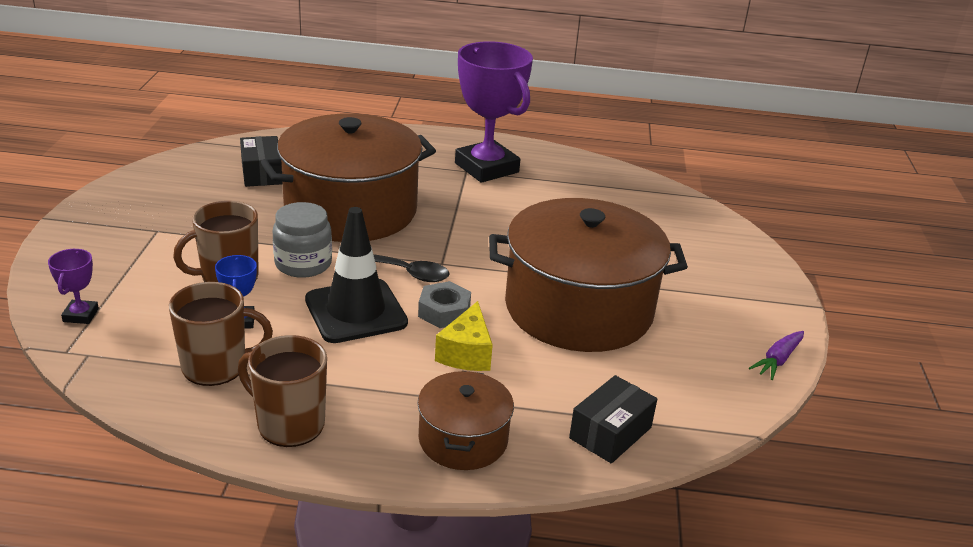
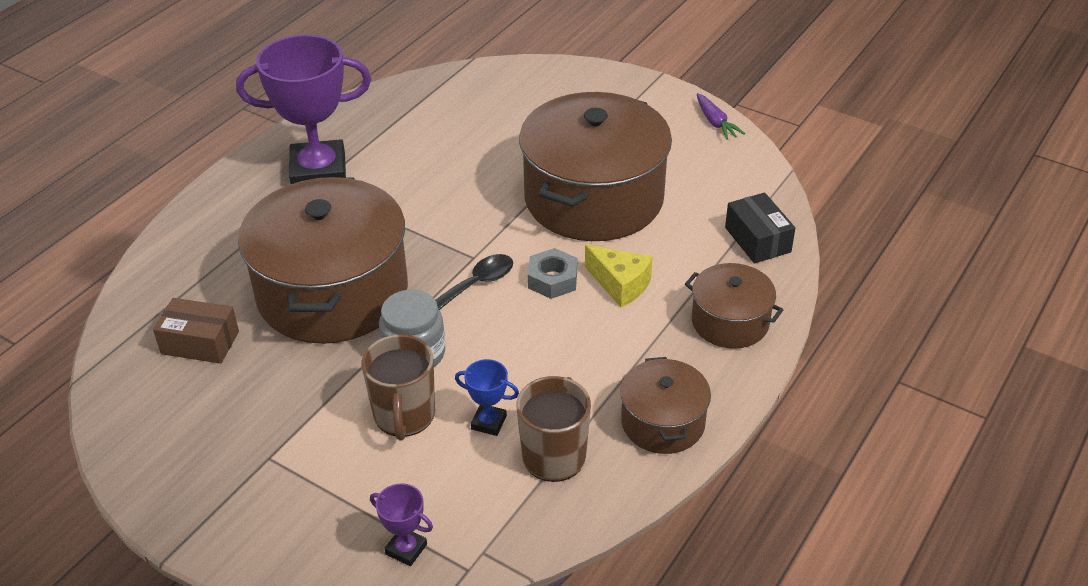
camera: 60 degrees left, 10 degrees up
(262, 173) = (200, 342): black box -> brown box
(289, 424) = (663, 422): brown mug -> brown pot
(356, 311) = (519, 337): black traffic cone -> none

